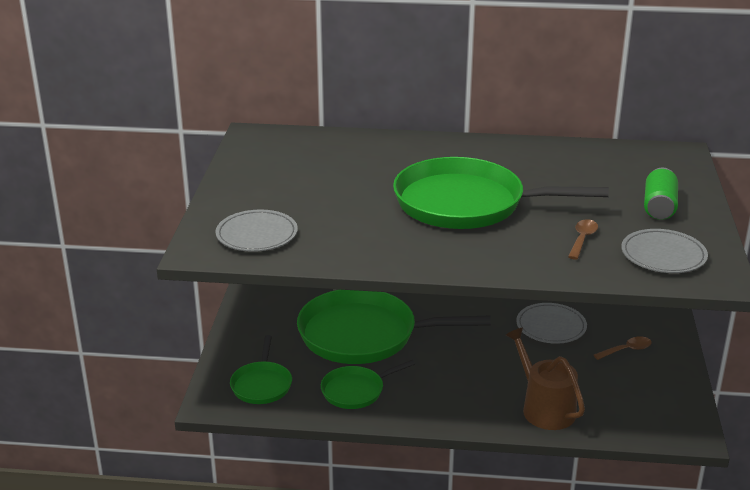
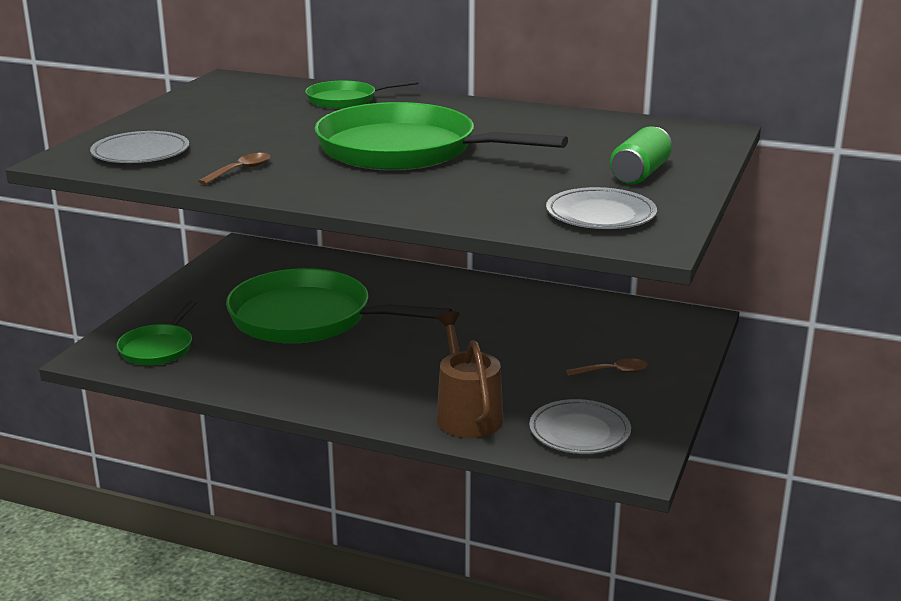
camera: 15 degrees right, 5 degrees down
(355, 391) = (257, 368): green pan -> green pan (345, 100)
(551, 326) = (534, 338): grey plate -> grey plate (579, 432)
(582, 239) = (512, 192): brown spoon -> brown spoon (240, 171)

